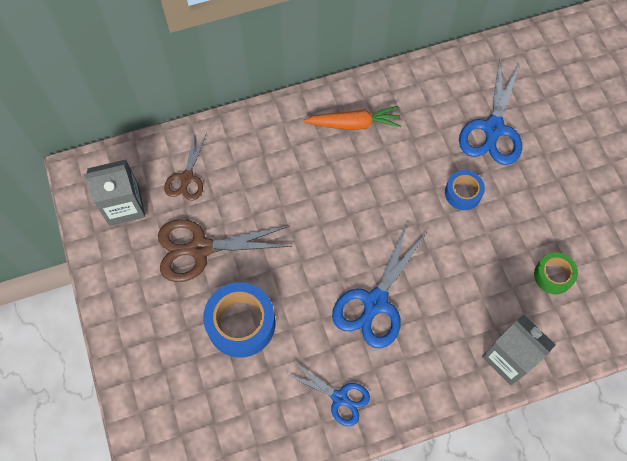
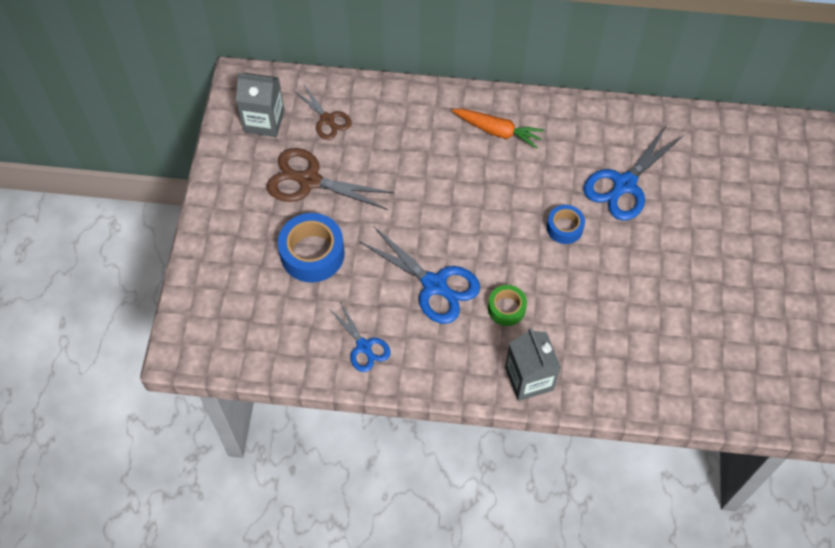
camera: 25 degrees right, 5 degrees down
(187, 178) = (327, 120): brown scissors -> brown scissors turned 75 degrees counterclockwise
(375, 303) = (435, 285): blue scissors -> blue scissors turned 105 degrees counterclockwise
(553, 276) = (608, 329): green tape -> green tape (506, 308)

